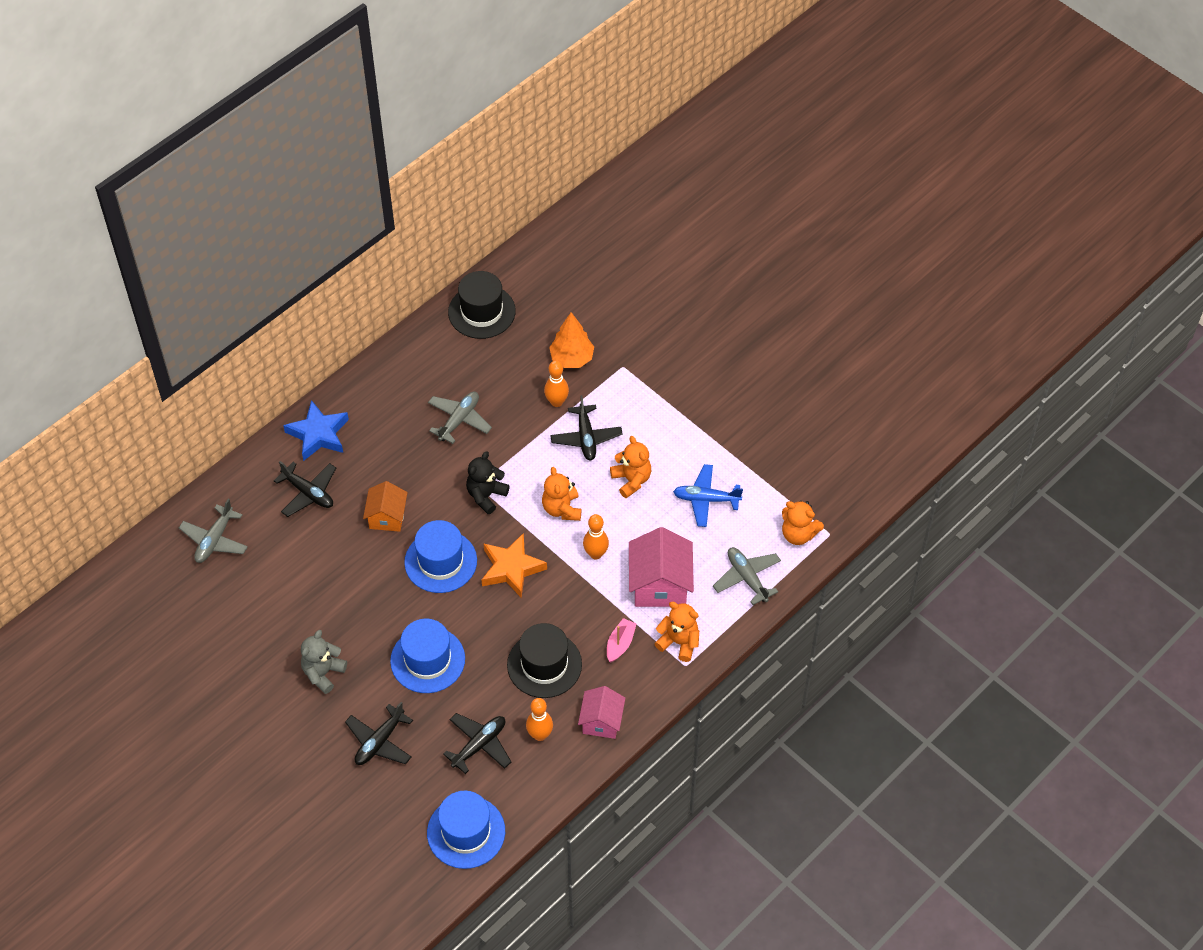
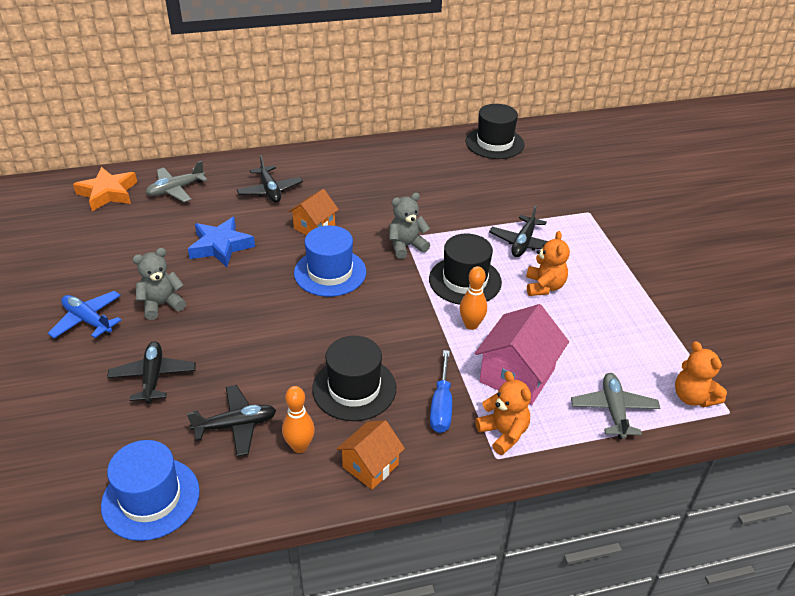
camera: 30 degrees right, 15 degrees down
(318, 434) = (311, 162): blue star -> blue star (220, 246)
(379, 742) = (153, 377): black plane -> black plane turned 105 degrees clockwise
(427, 660) = (254, 335): blue hat -> none
(459, 420) = (425, 194): grey plane -> none
(486, 495) = (406, 246): black teddy bear -> grey teddy bear
(511, 568) = (386, 303): orange star -> orange star (108, 193)
(556, 402) = (514, 212): orange bowling pin -> none
(562, 509) = (465, 280): orange teddy bear -> black hat
(571, 358) = (547, 192): orange tree -> none
(601, 721) = (370, 466): pink house -> orange house
(620, 644) = (441, 406): pink boat -> blue screwdriver
(706, 499) = (608, 329): blue plane -> blue plane (88, 320)

